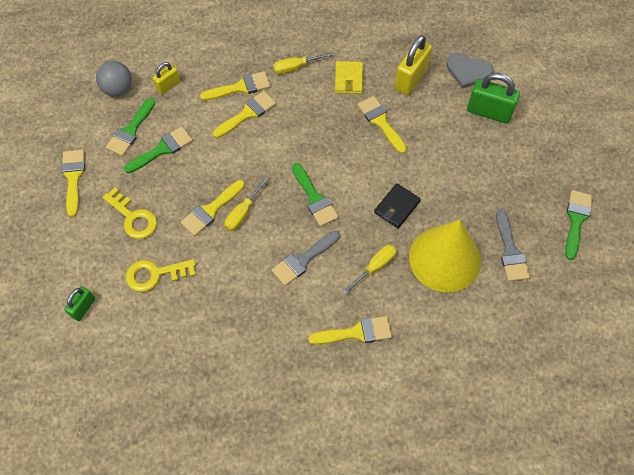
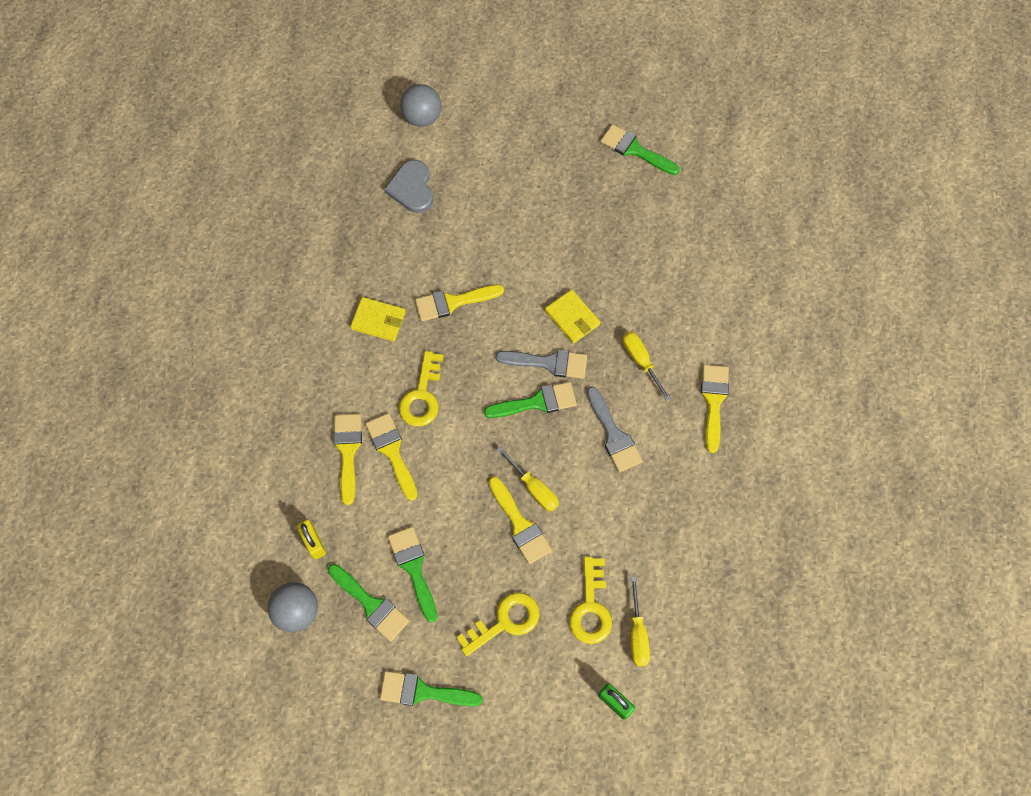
camera: 75 degrees left, 5 degrees up
(73, 178) = (423, 691): yellow brush -> green brush
(295, 67) = (339, 377): yellow screwdriver -> yellow screwdriver (637, 634)
(297, 121) = (422, 396): none -> yellow key
(396, 207) = (572, 318): black wallet -> yellow wallet
(411, 78) = (401, 252): yellow padlock -> none
(444, 258) = (648, 288): yellow cone -> none
(468, 71) = (412, 188): grey heart -> grey heart turned 135 degrees clockwise
(488, 112) = (475, 186): green padlock -> none
(510, 251) = (655, 223): grey brush -> grey brush (548, 363)
(534, 62) = (422, 117): none -> grey ball

